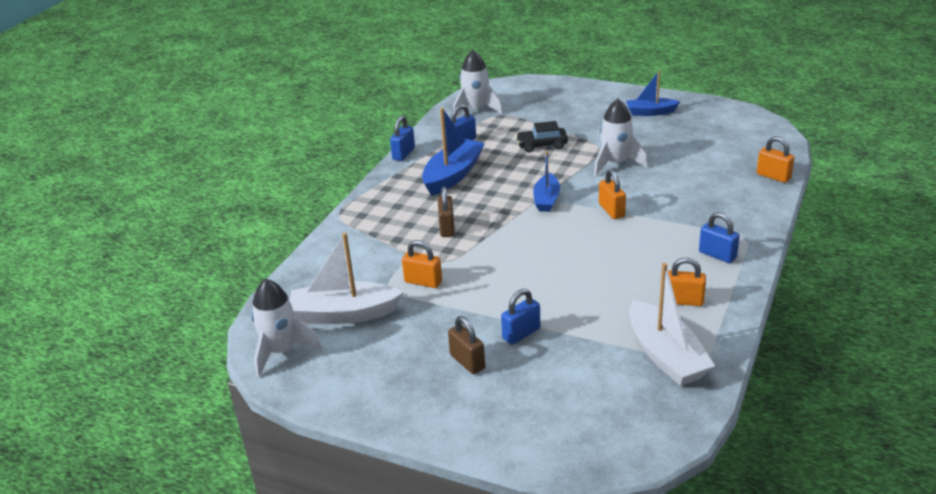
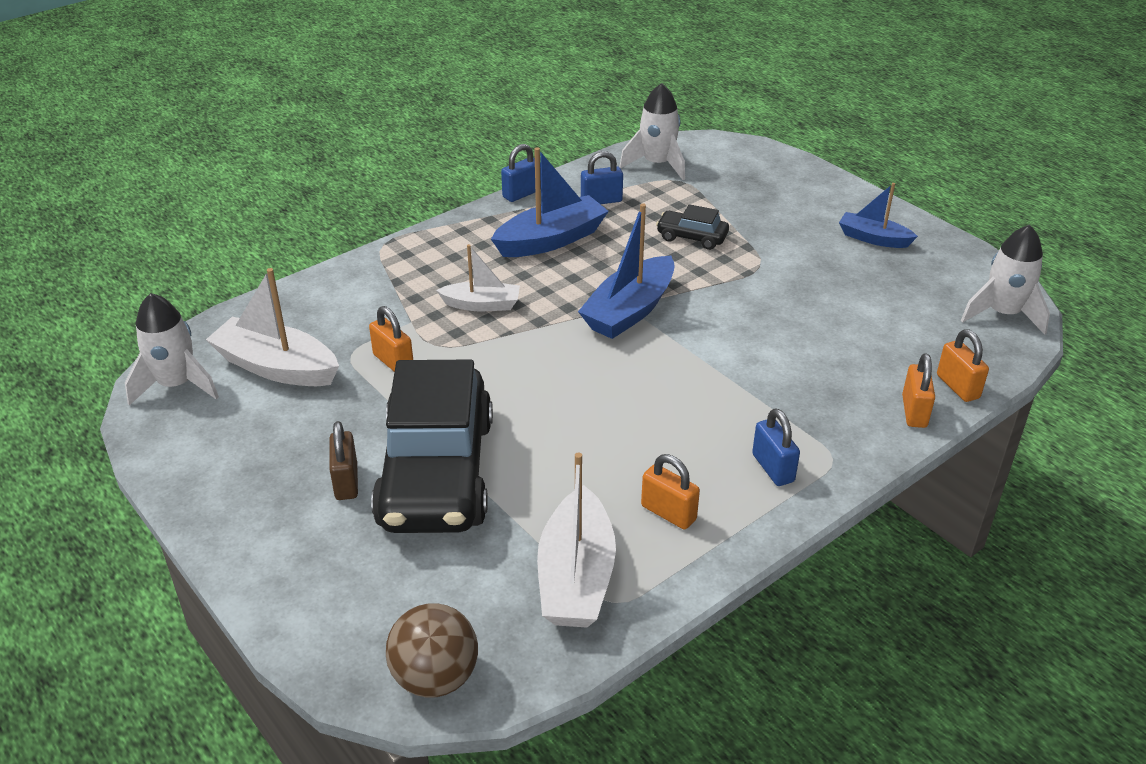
camera: 25 degrees right, 5 degrees up
(447, 228) = (482, 305): brown padlock -> white boat
(521, 334) = (437, 472): blue padlock -> black car
(546, 199) = (629, 311): blue boat -> blue boat, size x1.62
(611, 210) = (695, 355): orange padlock -> orange padlock (914, 412)
(616, 163) = (761, 293): white rocket -> white rocket (1003, 314)
(640, 443) = (435, 677): none -> brown ball

